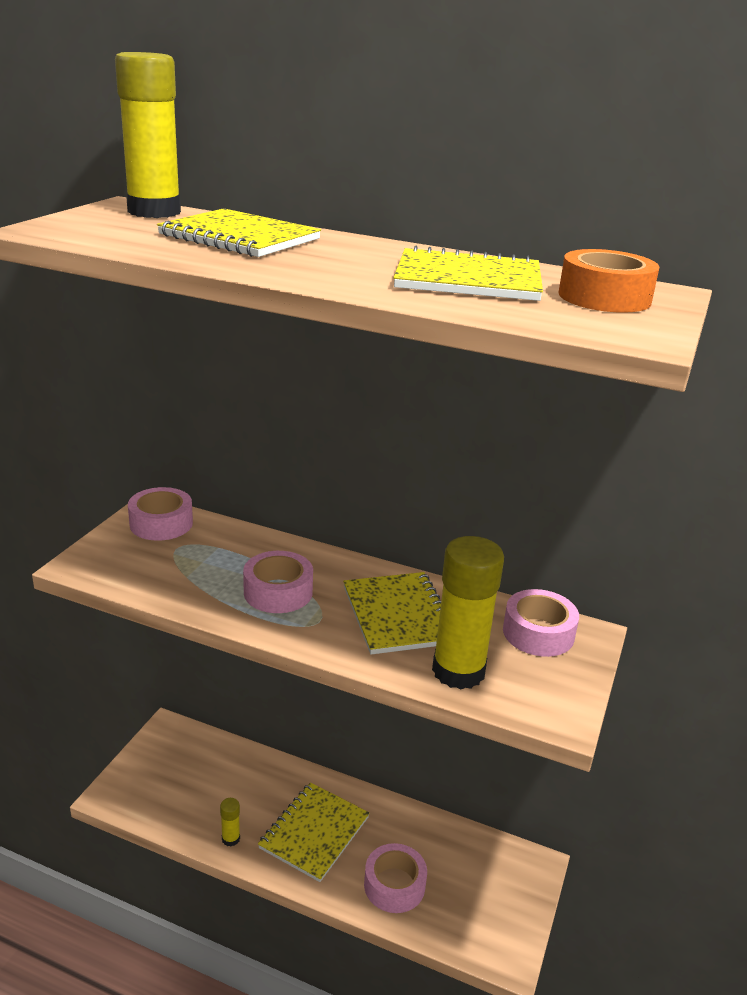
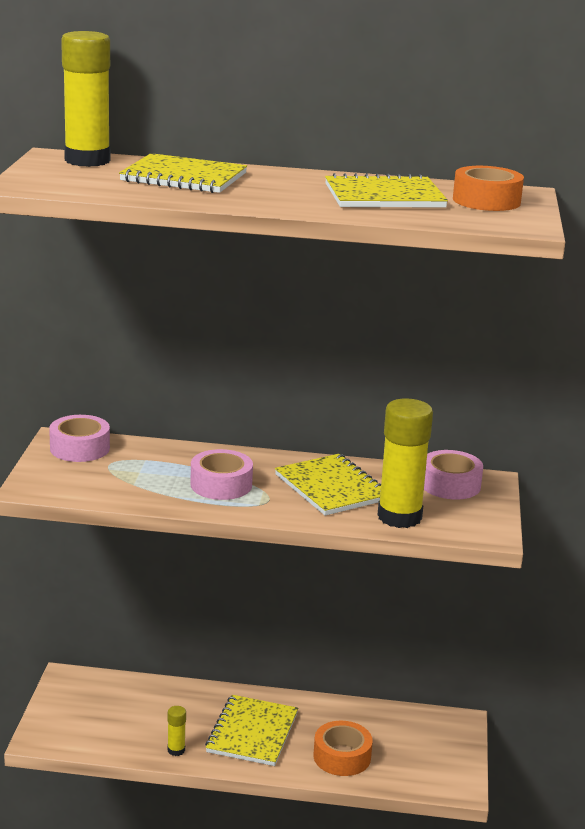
camera: 15 degrees left, 5 degrees down
(394, 885) = (342, 757): pink tape -> orange tape

